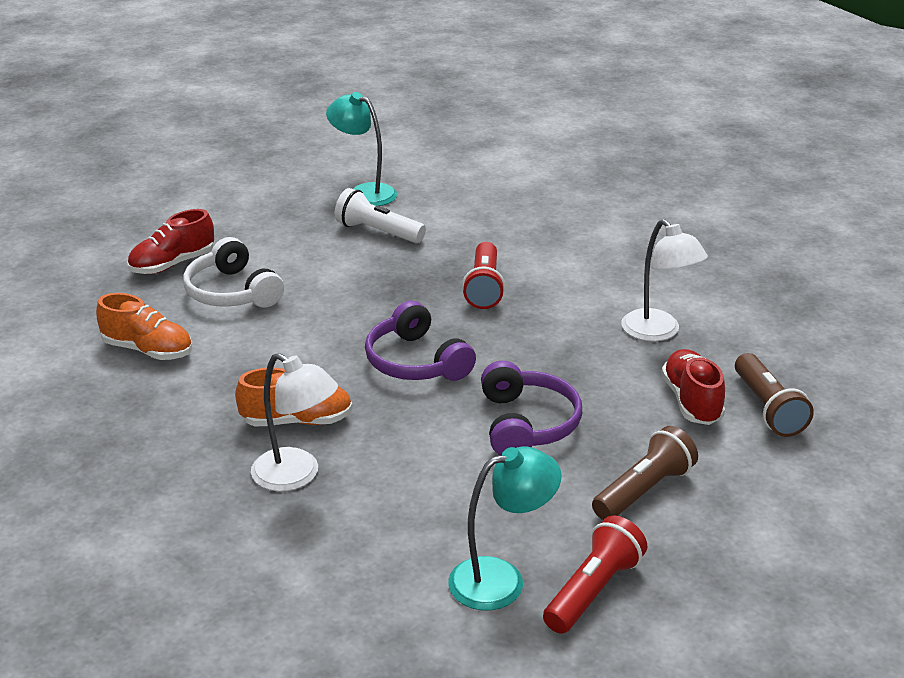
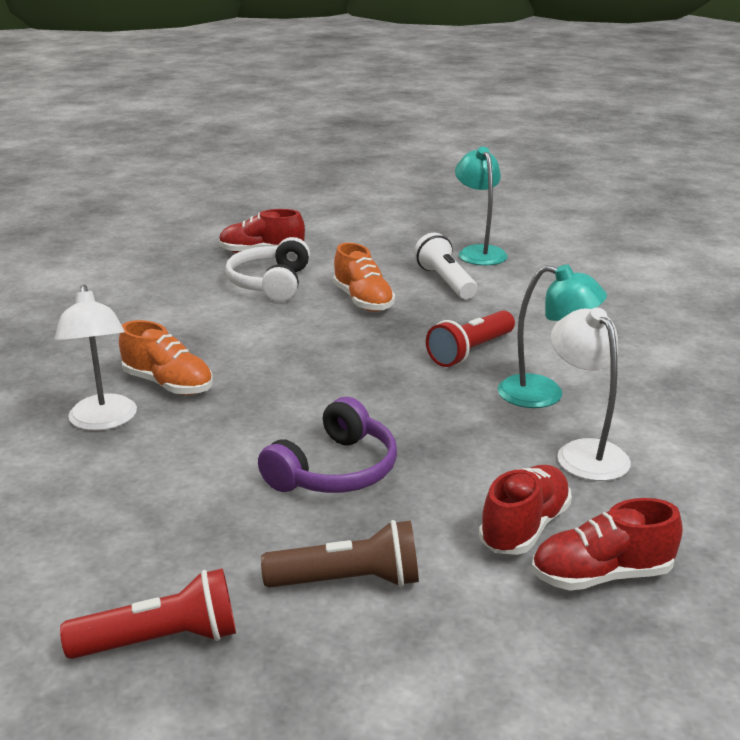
camera: 40 degrees right, 5 degrees down
(148, 350) = (155, 298): orange shoe -> orange shoe (363, 301)
(416, 362) = (323, 382): purple headphones -> none
(501, 579) = (108, 582): turquoise lamp -> turquoise lamp (544, 394)
(658, 332) = (584, 452): white lamp -> white lamp turned 150 degrees clockwise
(768, 408) = (601, 575): brown flashlight -> red shoe

